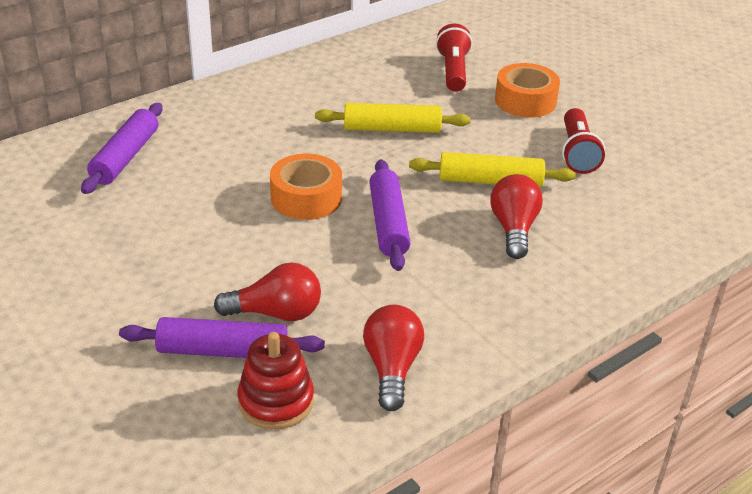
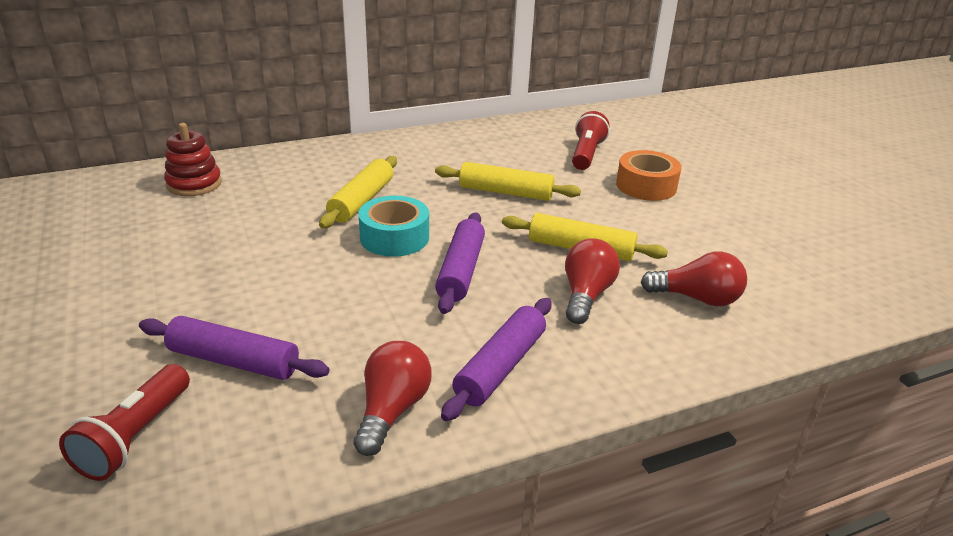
camera: 15 degrees right, 5 degrees down
(125, 157) = (255, 183): purple rolling pin -> purple rolling pin (500, 367)
(251, 161) = (362, 201): none -> yellow rolling pin
(276, 313) = (306, 334): red light bulb -> red light bulb (697, 298)
(276, 401) = (255, 421): red stacking toy -> red stacking toy (194, 184)
(306, 198) = (394, 237): orange tape -> turquoise tape
(577, 153) = (681, 236): red flashlight -> red flashlight (135, 436)

